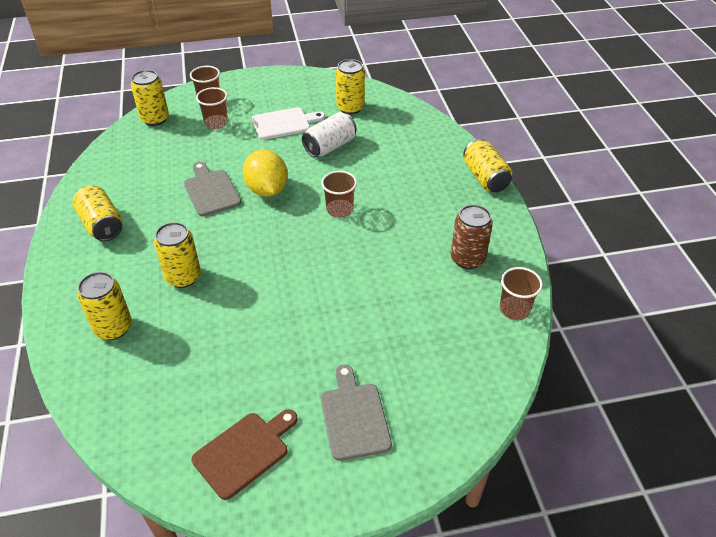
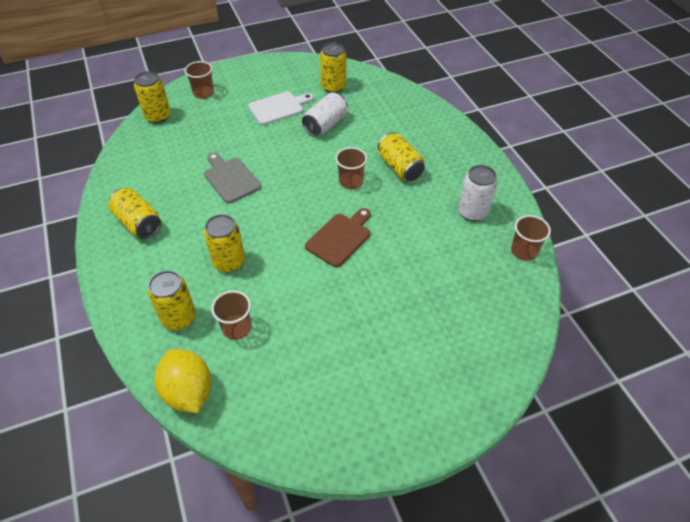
camera: 10 degrees left, 5 degrees up
(216, 123) = (216, 114): brown cup -> brown cup (237, 328)
(244, 451) = (331, 412): brown cutting board -> brown cutting board (340, 238)
(267, 190) = (281, 171): yellow lemon -> yellow lemon (188, 392)
(354, 417) = (416, 366): grey cutting board -> none
(467, 259) = (472, 212): brown can -> white can
(485, 178) = (467, 138): yellow can -> yellow can (400, 167)

